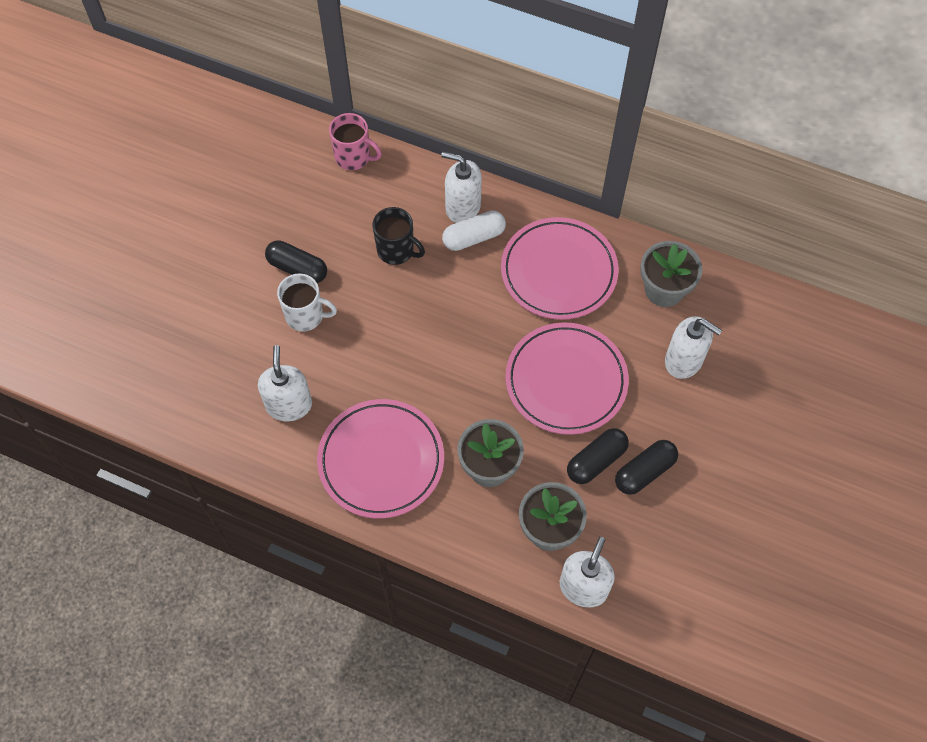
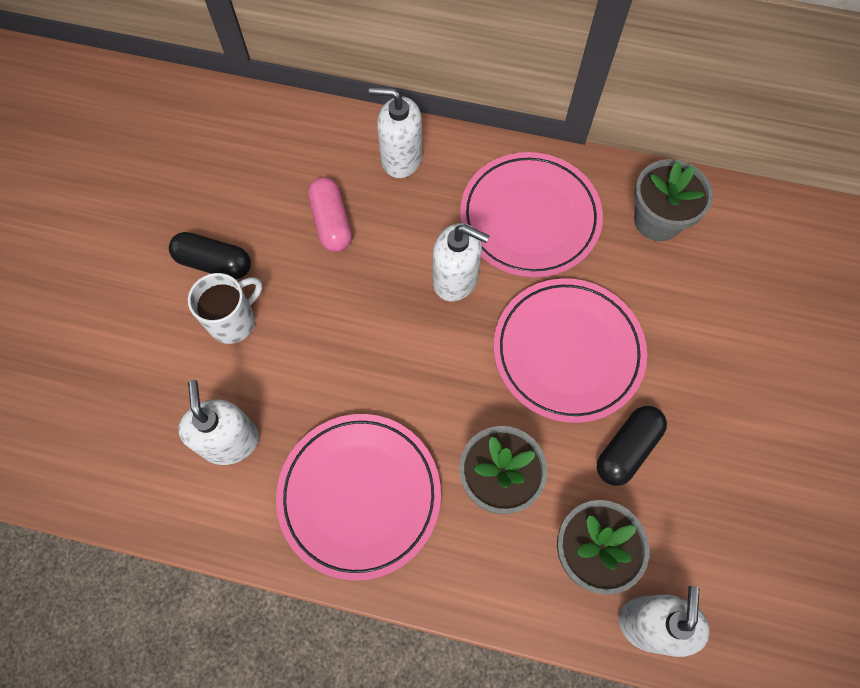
camera: 10 degrees left, 5 degrees up
(306, 316) = (233, 321): white mug -> white mug turned 45 degrees counterclockwise
(353, 157) = (261, 118): pink mug -> none
(396, 250) = (331, 222): black mug -> pink capsule
(474, 237) = (421, 192): white capsule -> none
(644, 472) = (689, 453): black capsule -> none
(684, 361) = (701, 303): white soap dispenser -> white soap dispenser (455, 279)

